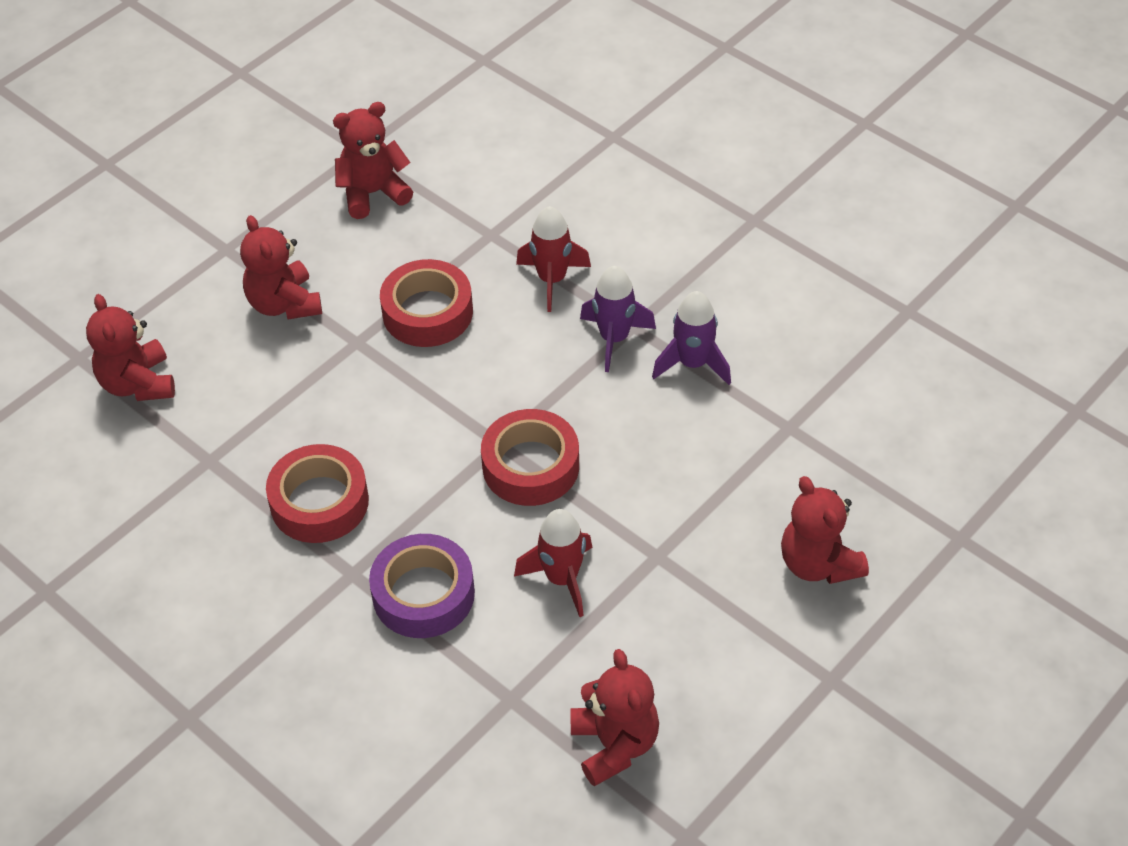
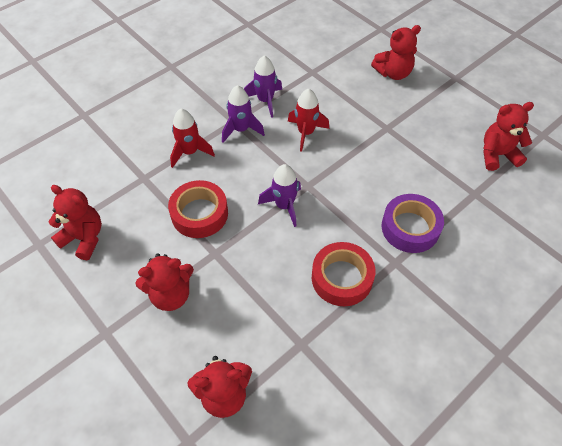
camera: 85 degrees left, 5 degrees up
(373, 193) = (84, 238): red teddy bear -> red teddy bear turned 135 degrees clockwise
(453, 416) = (284, 206): none -> purple rocket
(530, 466) = (325, 173): red tape -> none
(562, 579) = (400, 166): red rocket -> red rocket (306, 133)

